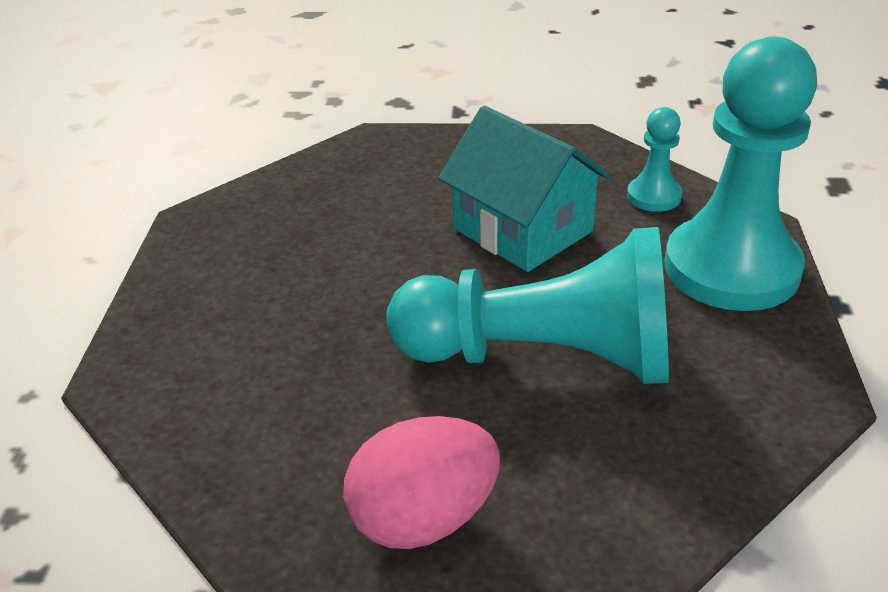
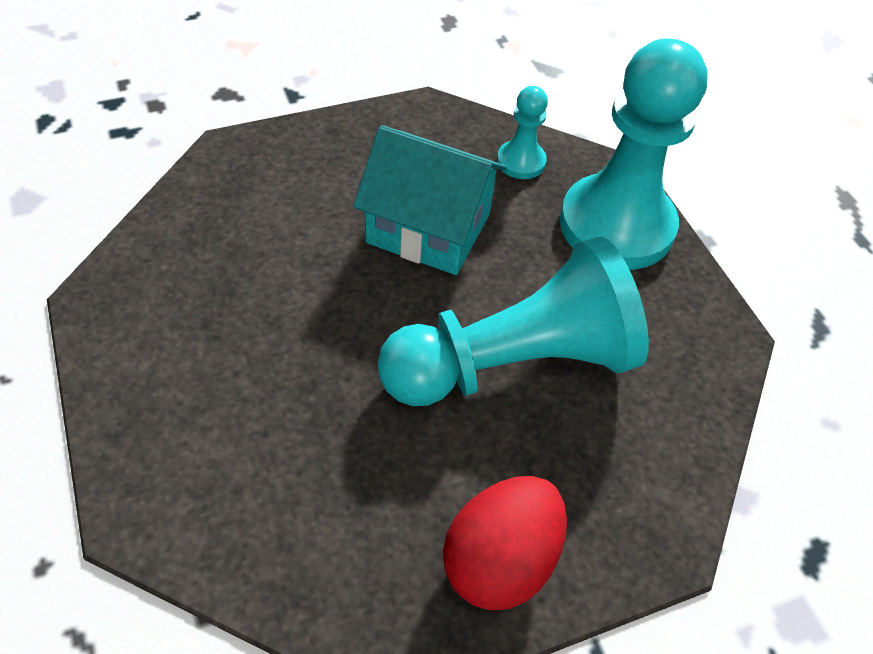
camera: 30 degrees left, 15 degrees up
(424, 518) = (500, 560): pink egg -> red egg

